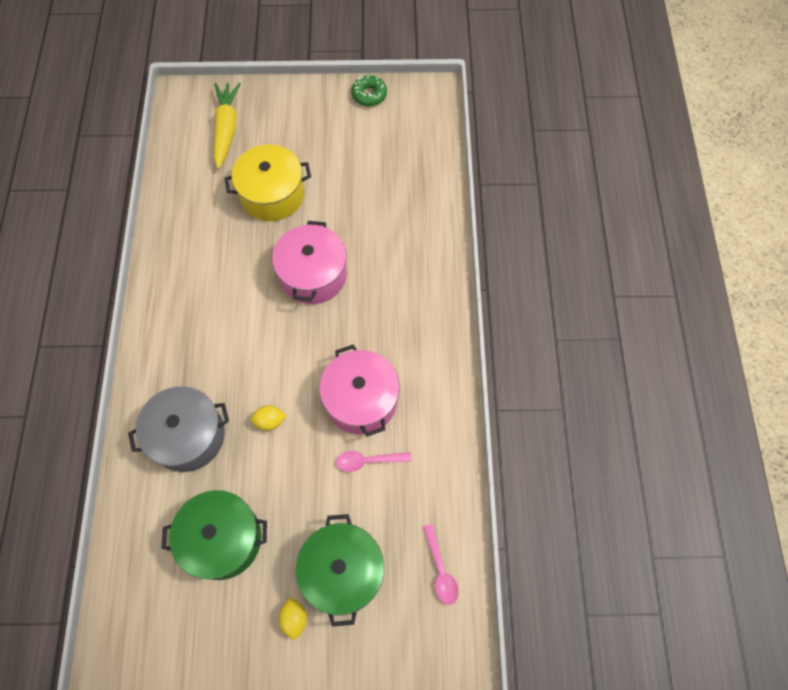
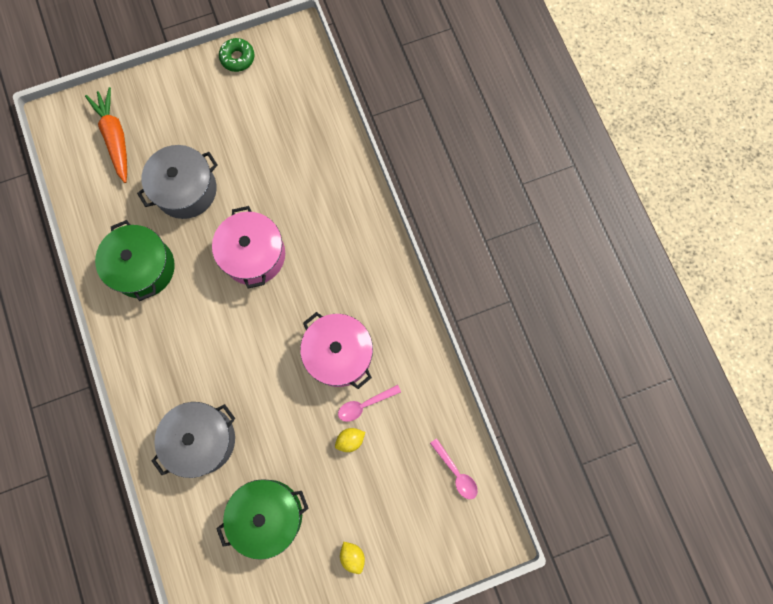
camera: 20 degrees left, 10 degrees up
(226, 129) = (115, 138): yellow carrot -> orange carrot
(270, 421) = (268, 401): yellow lemon -> yellow lemon (350, 440)
(272, 195) = (186, 190): yellow pot -> grey pot
(343, 571) = (378, 504): green pot -> green pot (143, 268)

